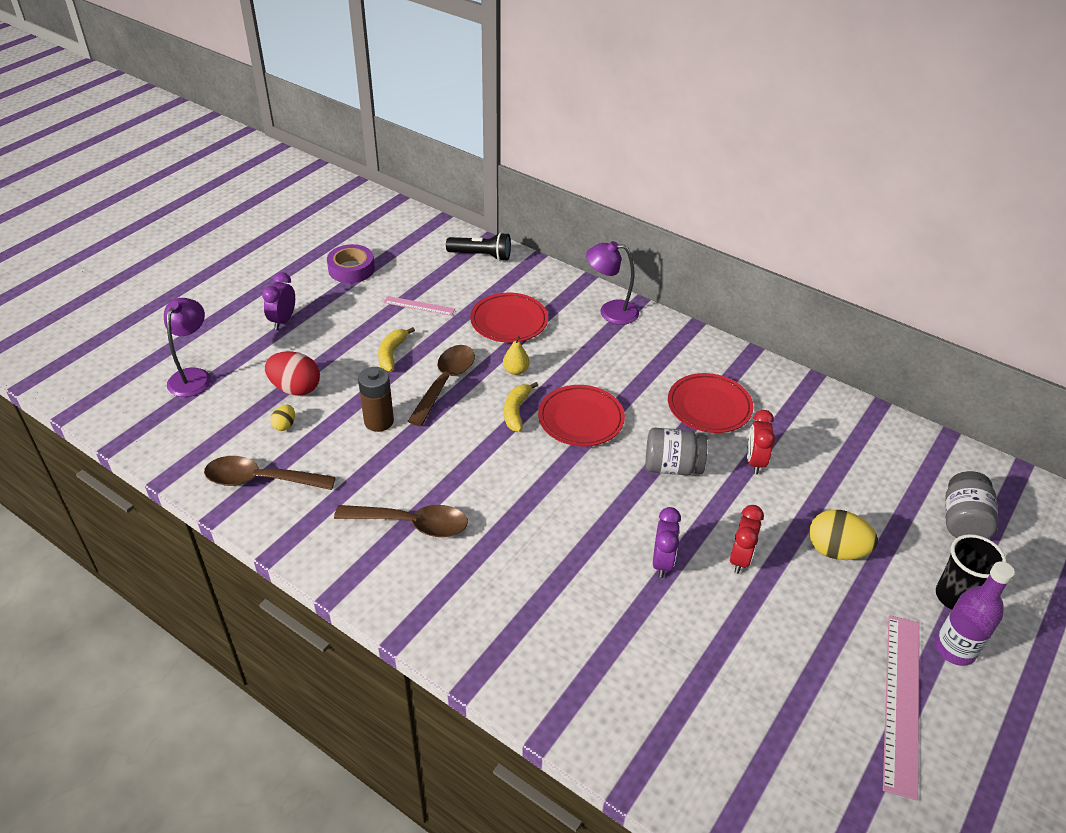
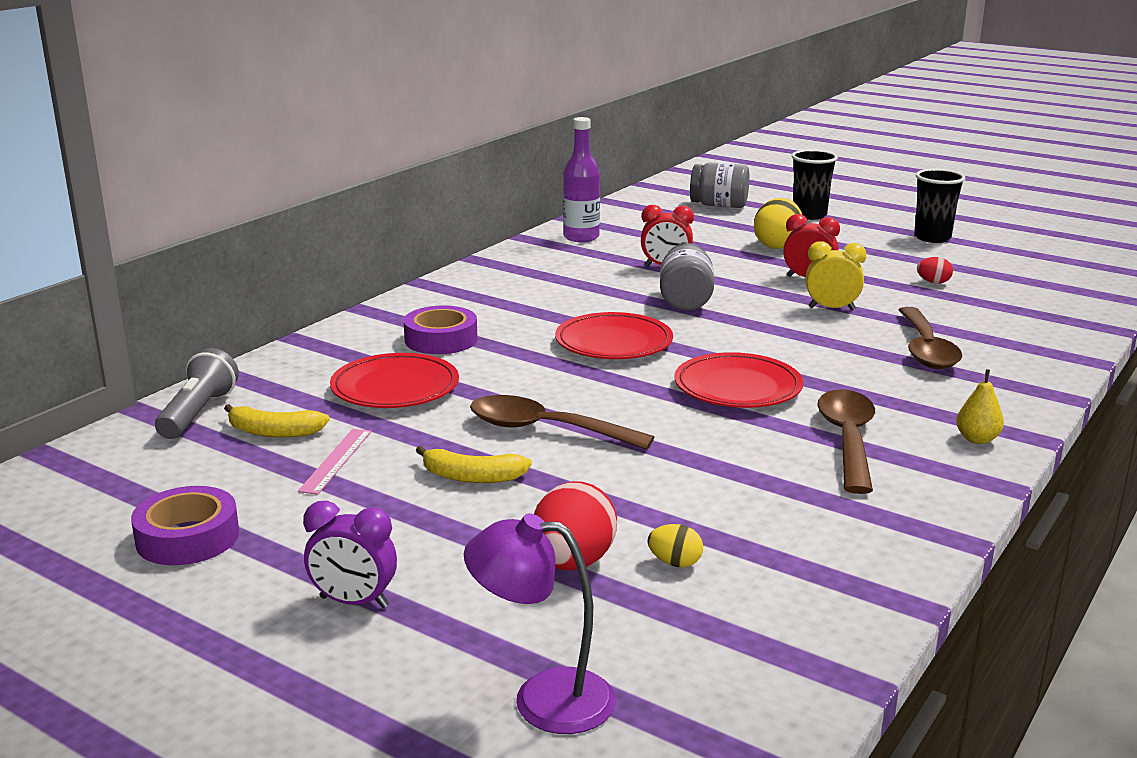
camera: 90 degrees left, 20 degrees down
(260, 480) = (816, 571): brown spoon -> brown spoon (926, 349)
(379, 421) = (646, 477): brown battery -> none
(481, 256) = (198, 413): black flashlight -> grey flashlight
(516, 370) = (515, 382): yellow pear -> yellow pear (977, 439)
(516, 411) = (604, 380): yellow banana -> yellow banana (274, 432)
(585, 337) = (441, 339): none -> purple tape
(610, 311) = (383, 325): purple lamp -> none
(662, 562) = (831, 309): purple clock -> yellow clock
(709, 407) = (579, 281): red plate -> red plate (737, 388)
(745, 661) = (933, 282): none -> red egg
(901, 701) = (932, 238): pink ruler -> black cup
(955, 649) = (866, 219): purple bottle -> purple bottle (581, 237)

